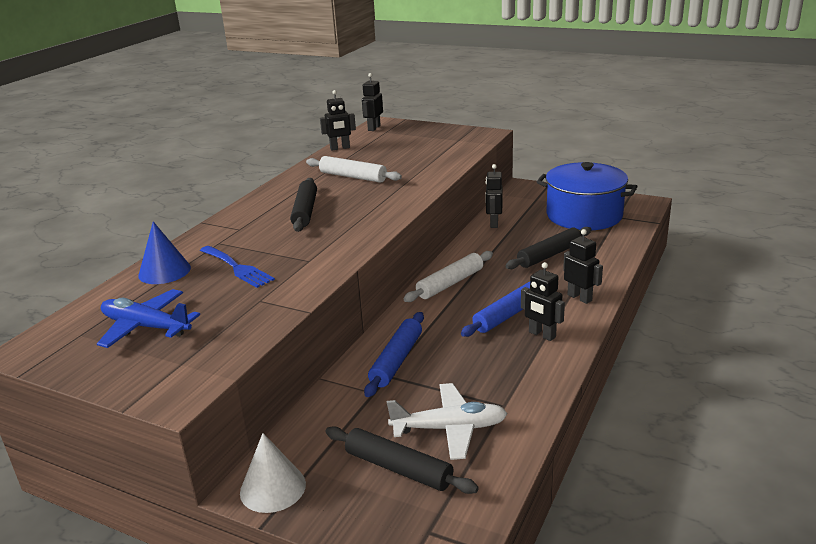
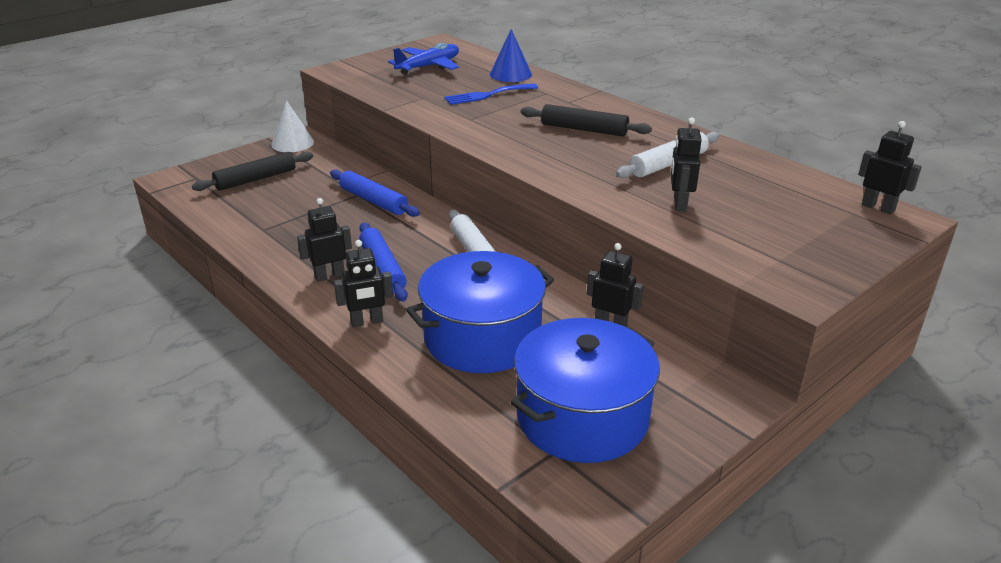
camera: 110 degrees right, 5 degrees up
(340, 148) = (788, 172): black robot -> black robot (679, 204)
(450, 428) = (268, 203): white plane -> none
(549, 255) = (482, 338): black rolling pin -> blue pot

